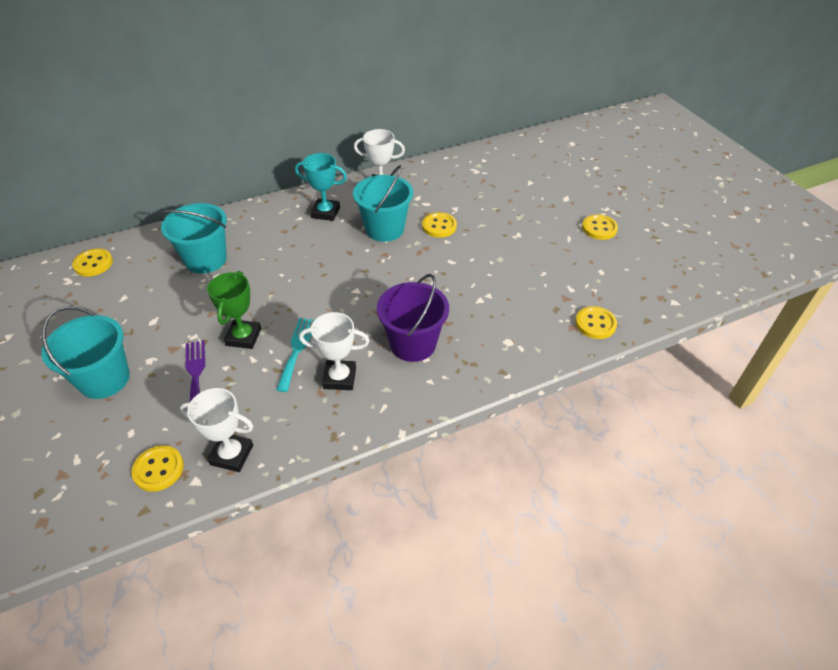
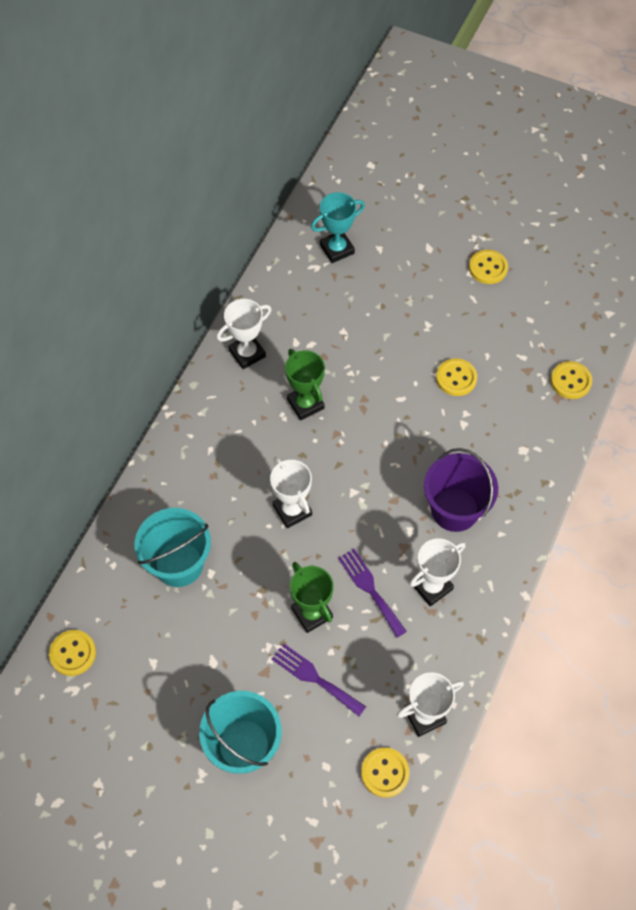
camera: 40 degrees left, 15 degrees up
(297, 350) = (370, 589): turquoise fork -> purple fork
(305, 275) = (292, 510): none -> white trophy
(325, 213) = (228, 424): turquoise trophy -> turquoise trophy (337, 249)
(384, 229) = (305, 404): turquoise bucket -> green trophy
(439, 226) = (351, 364): yellow button -> yellow button (456, 378)

